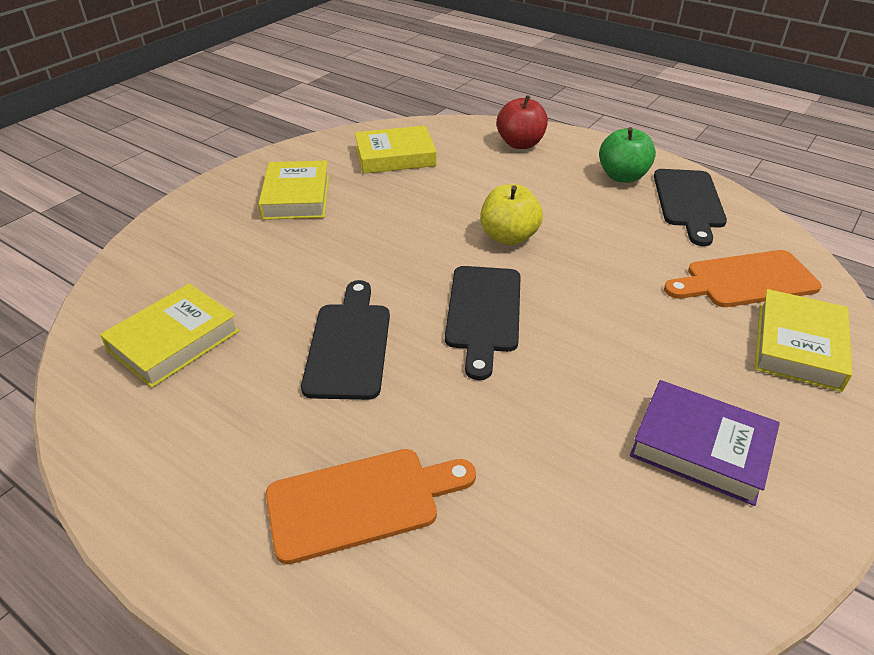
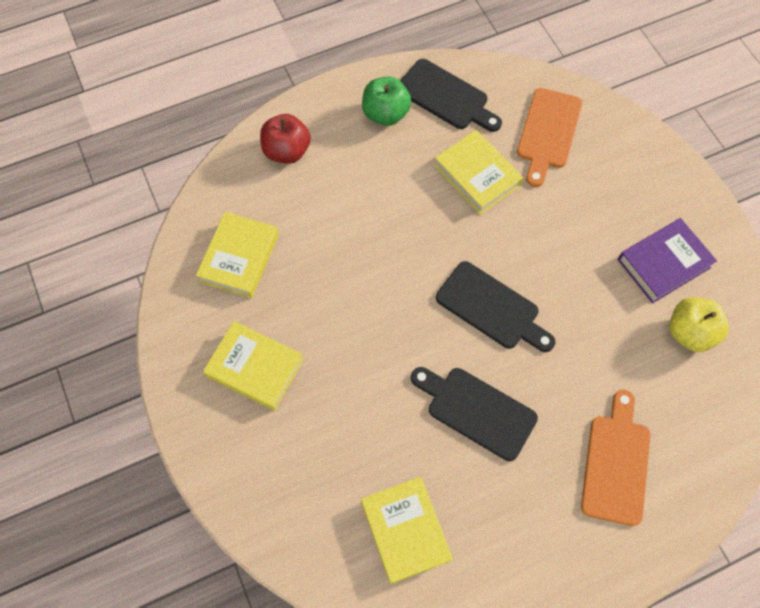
camera: 60 degrees left, 25 degrees up
(508, 237) = (415, 241): yellow apple -> yellow apple (690, 332)
(798, 346) = (618, 154): yellow book -> yellow book (477, 175)

